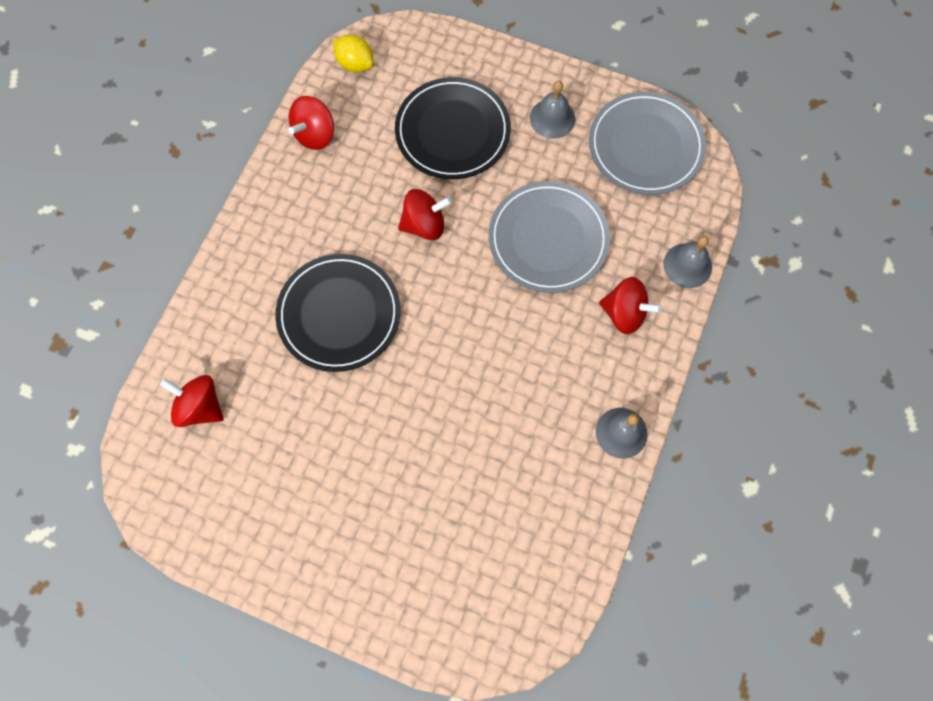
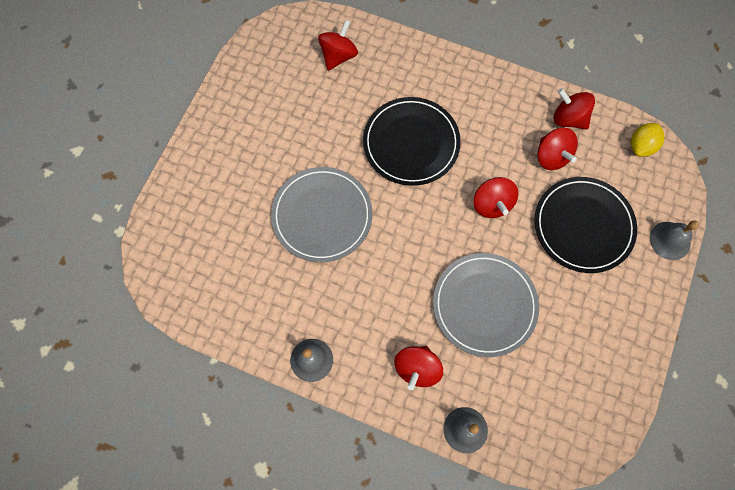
camera: 90 degrees right, 0 degrees up
(365, 156) = (552, 156): none -> red spinning top
(552, 118) = (606, 312): grey bell -> grey bell (670, 240)
(645, 146) = (586, 398): grey plate -> grey plate (322, 216)

